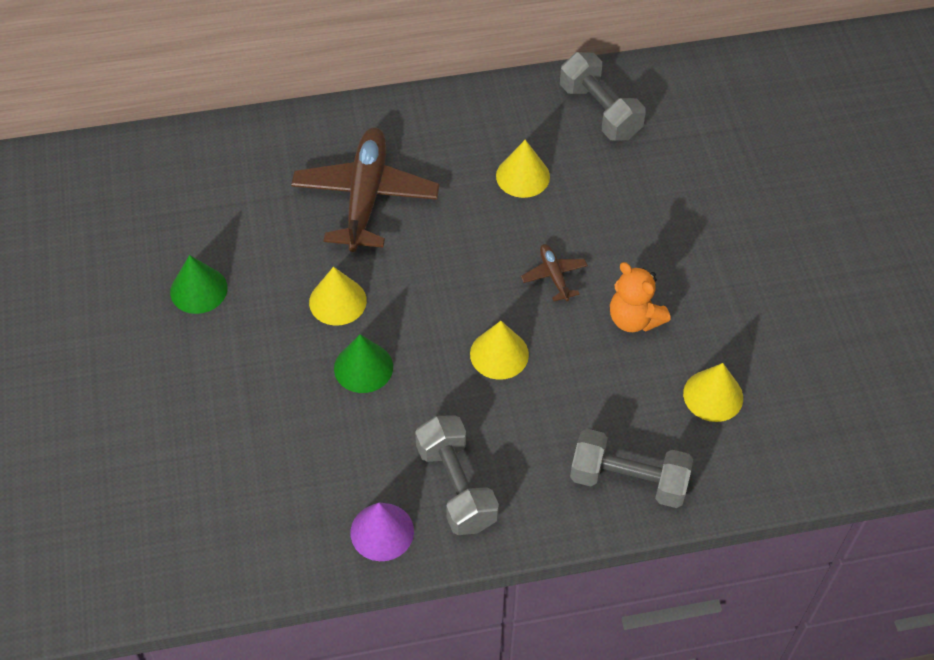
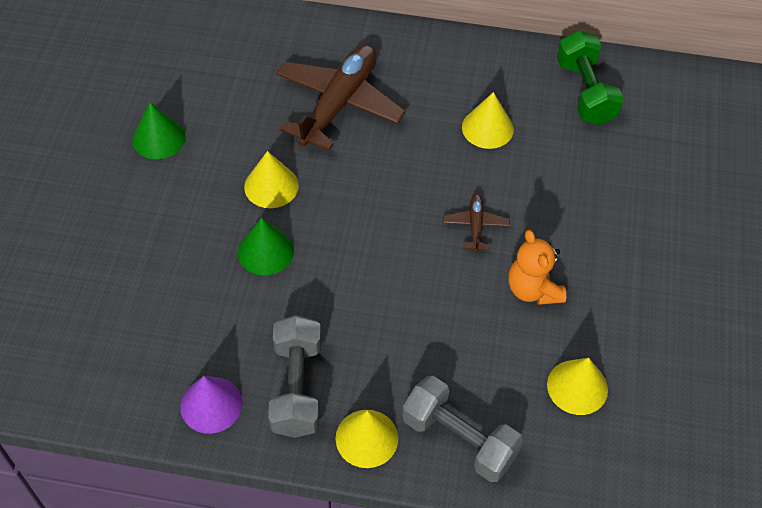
camera: 20 degrees right, 0 degrees up
(499, 354) = (392, 280): yellow cone -> yellow cone (366, 438)
(599, 111) = (585, 92): grey dumbbell -> green dumbbell

